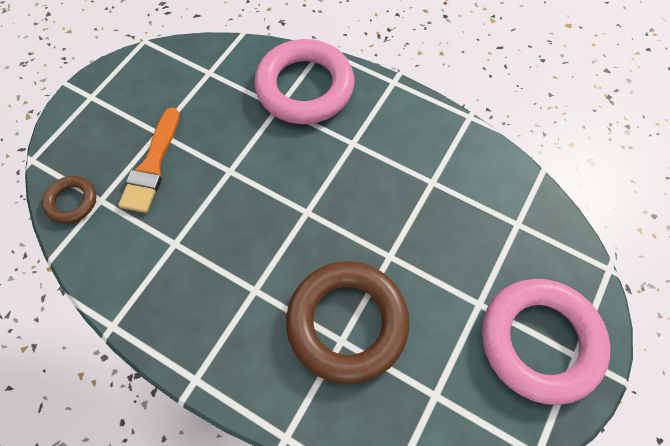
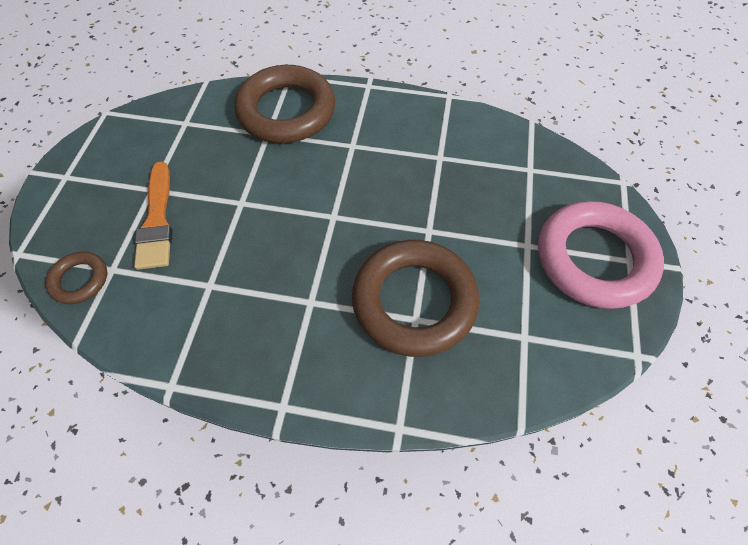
camera: 20 degrees left, 5 degrees down
(305, 87) = (286, 111): pink ring -> brown ring

